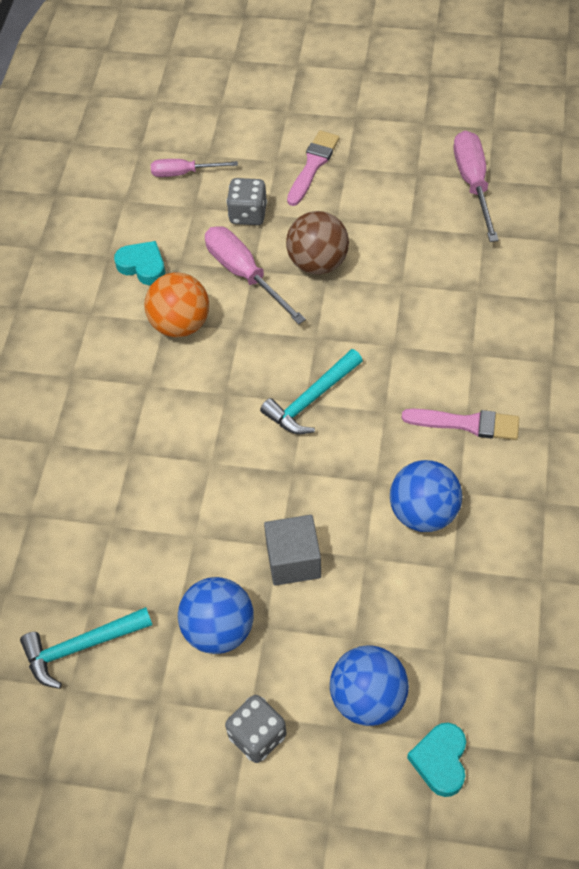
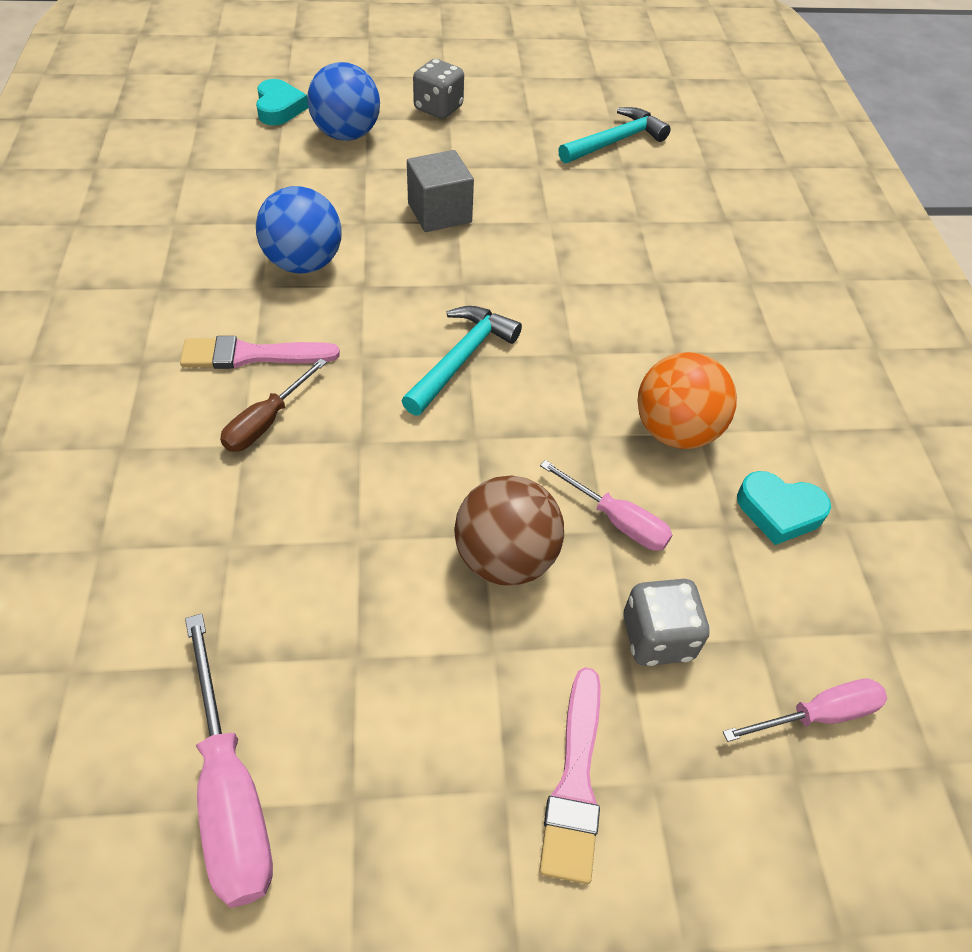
camera: 160 degrees right, 5 degrees down
(219, 629) = (496, 162): blue ball -> none
(244, 274) = (617, 520): pink screwdriver -> pink screwdriver, size x0.63
(456, 368) = (266, 422): none -> brown screwdriver

